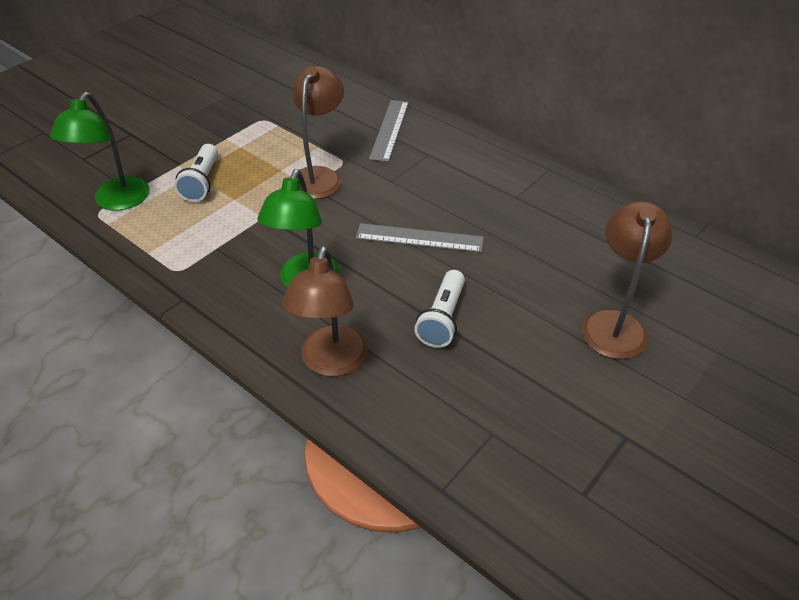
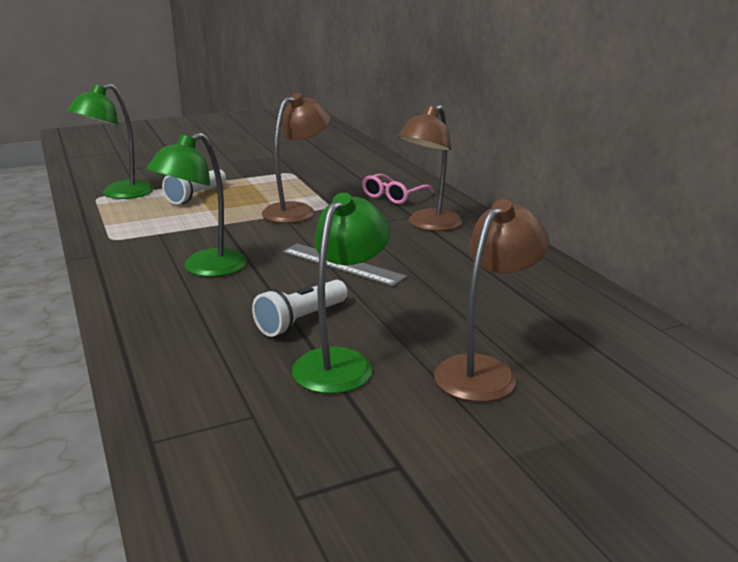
camera: 25 degrees right, 20 degrees down
(331, 363) = (162, 322): brown lamp -> brown lamp (429, 225)
(389, 130) = (394, 196): grey ruler -> pink glasses
(510, 353) = (341, 362): none -> green lamp

